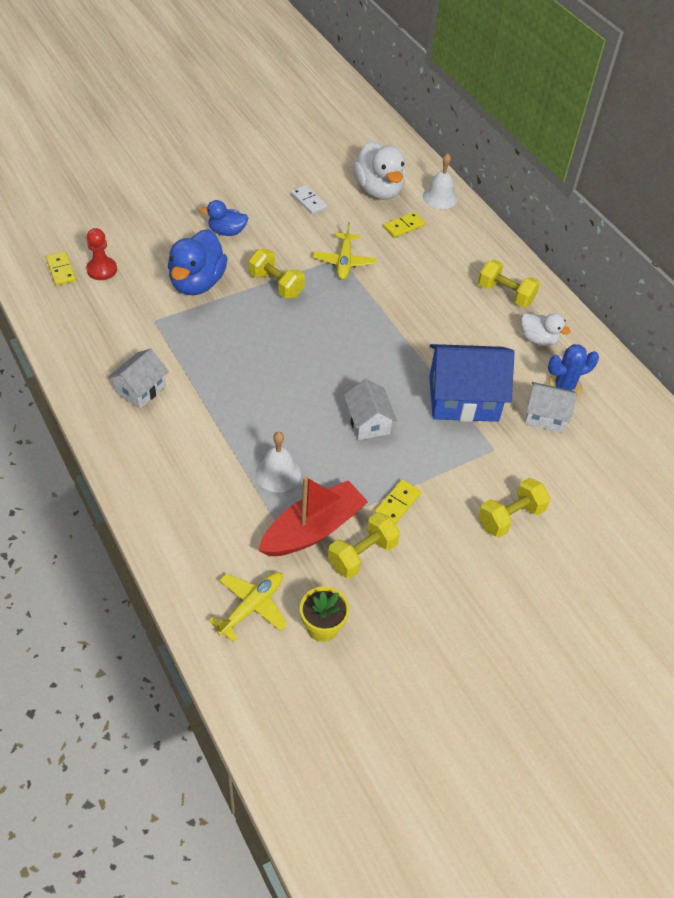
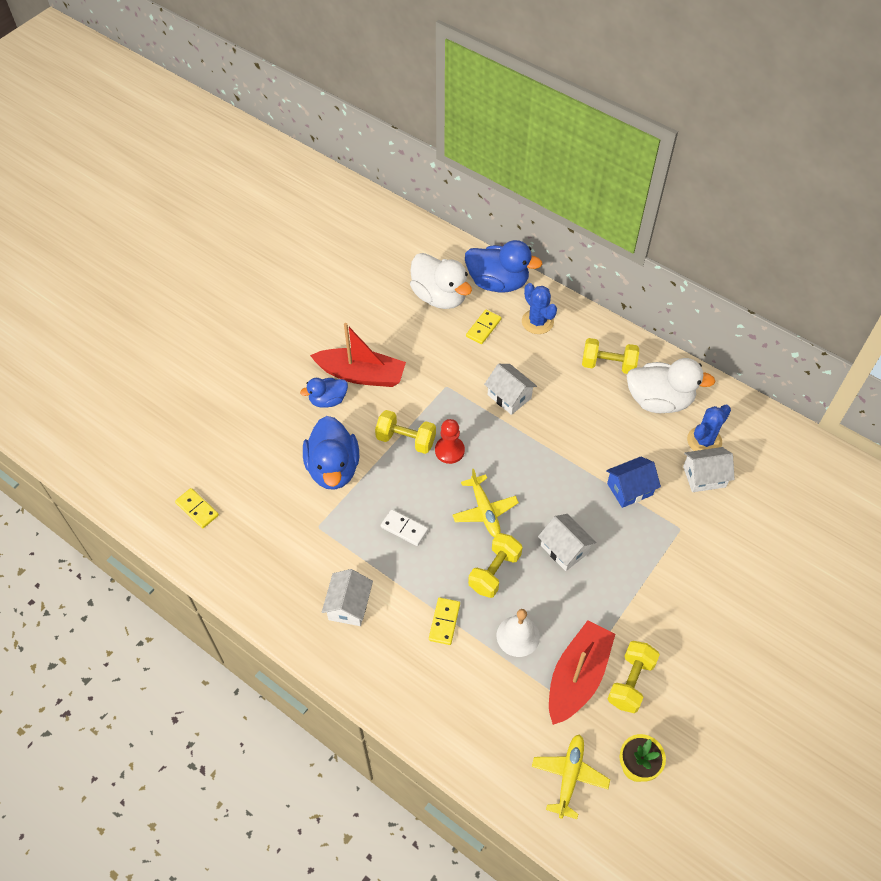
camera: 20 degrees left, 5 degrees up
(102, 270) = (236, 492): red pawn -> red pawn (449, 451)
(269, 223) = (361, 375): none -> red boat
(308, 201) = (383, 335): white domino -> white domino (404, 529)
(344, 262) = (452, 389): yellow plane -> yellow plane (484, 511)
(393, 286) = (509, 396): none -> white house
(397, 504) = (632, 619): yellow domino -> yellow domino (444, 622)
(440, 197) = (498, 283): white bell -> blue duck
(458, 238) = (537, 322): none -> blue cactus
(463, 399) = (630, 489): blue house -> blue house, size x0.57
(510, 517) = (727, 589): yellow dumbbell -> yellow dumbbell (494, 572)
(538, 339) = (659, 400): white duck -> white duck, size x1.74

